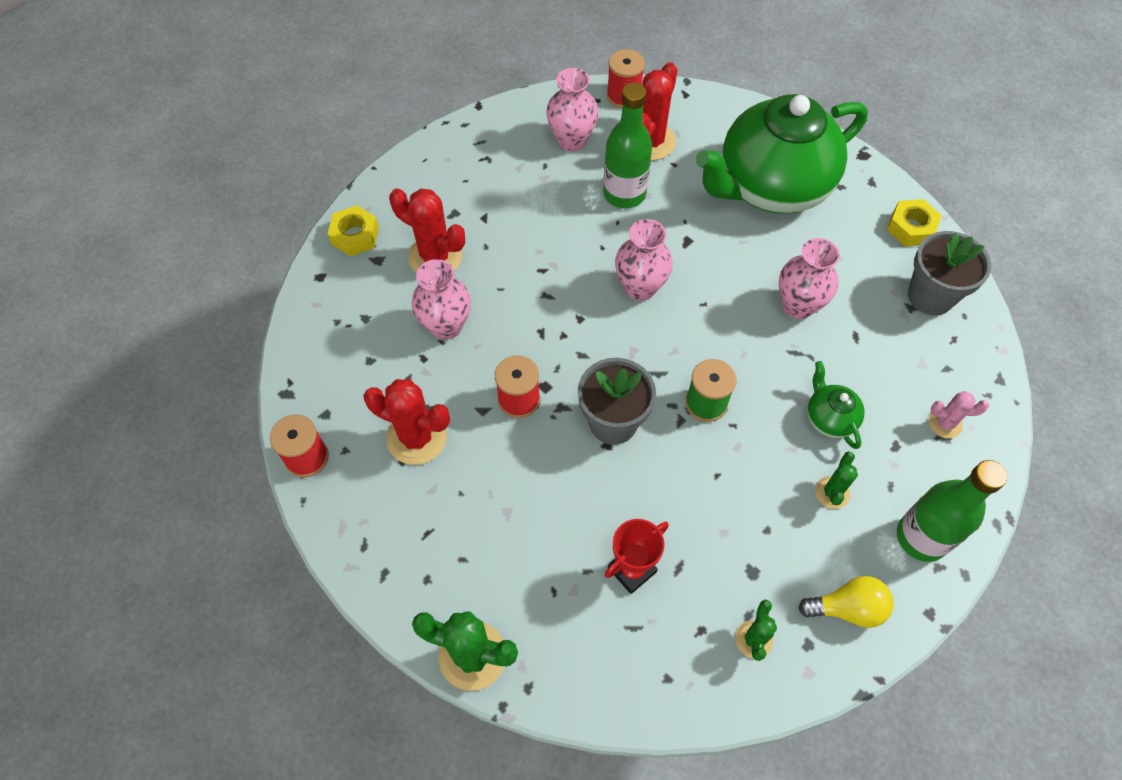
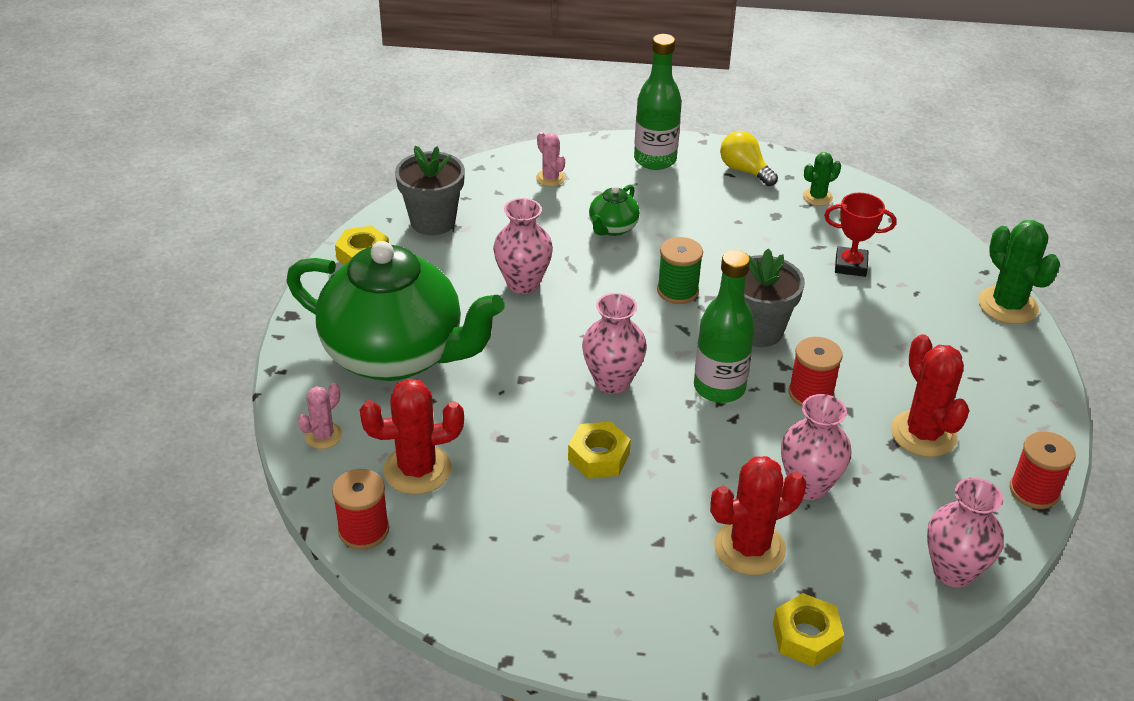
camera: 130 degrees left, 20 degrees down
(435, 256) = (749, 548): red cactus -> red cactus turned 75 degrees clockwise
(571, 140) = (478, 535): pink vase -> pink vase (953, 571)
(578, 233) = (598, 457): none -> yellow nut
(624, 194) = (511, 451): green bottle -> green bottle (719, 388)
(720, 115) = (323, 436): none -> pink cactus
(832, 492) = (672, 205): green cactus -> none

